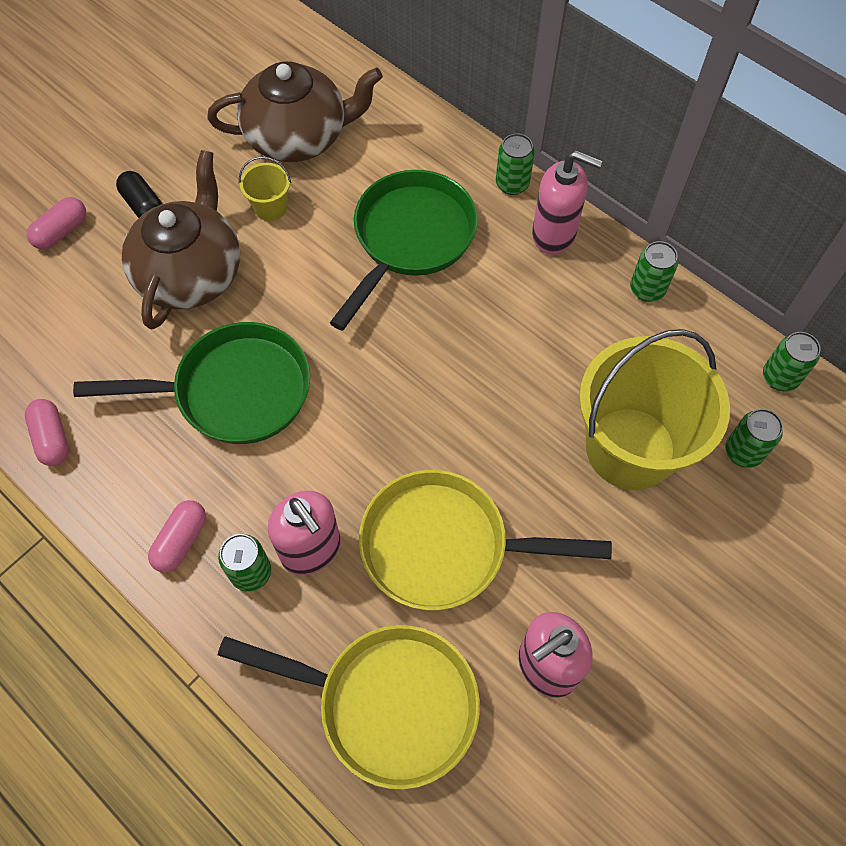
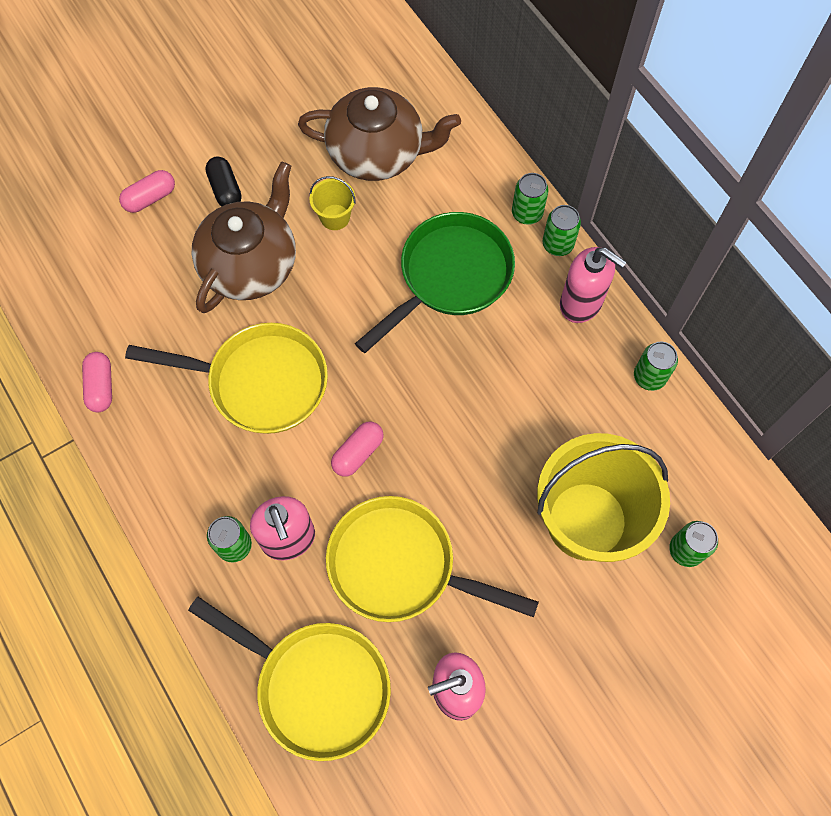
camera: 15 degrees right, 5 degrees up
(181, 541) = (184, 503): pink capsule -> pink capsule (358, 453)
(234, 391) = (260, 382): green pan -> yellow pan
(780, 377) = (743, 490): green can -> green can (527, 213)

